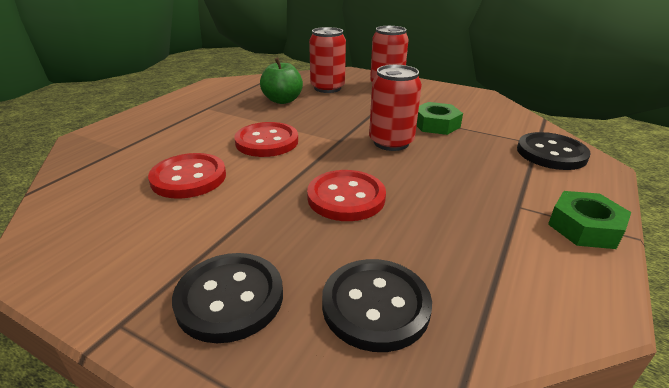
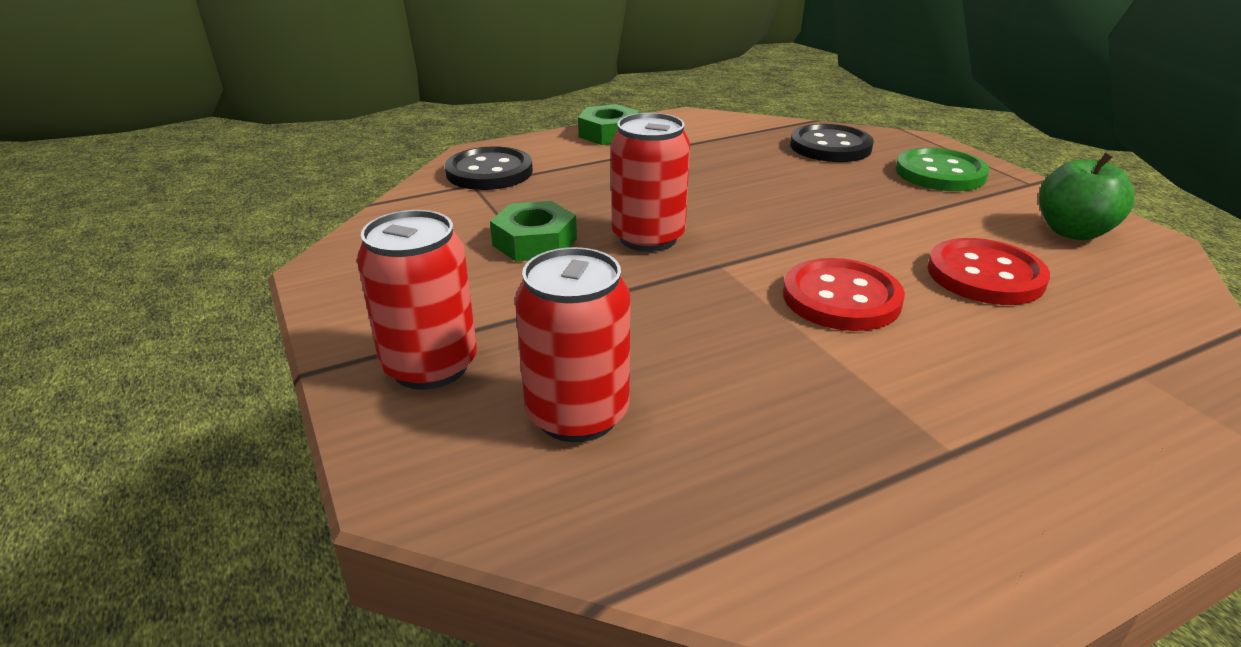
camera: 145 degrees left, 0 degrees up
(230, 298) = (940, 173): black button -> green button
(282, 100) = (737, 405): green apple -> green apple (1072, 232)
(346, 197) = (787, 201): red button -> none

